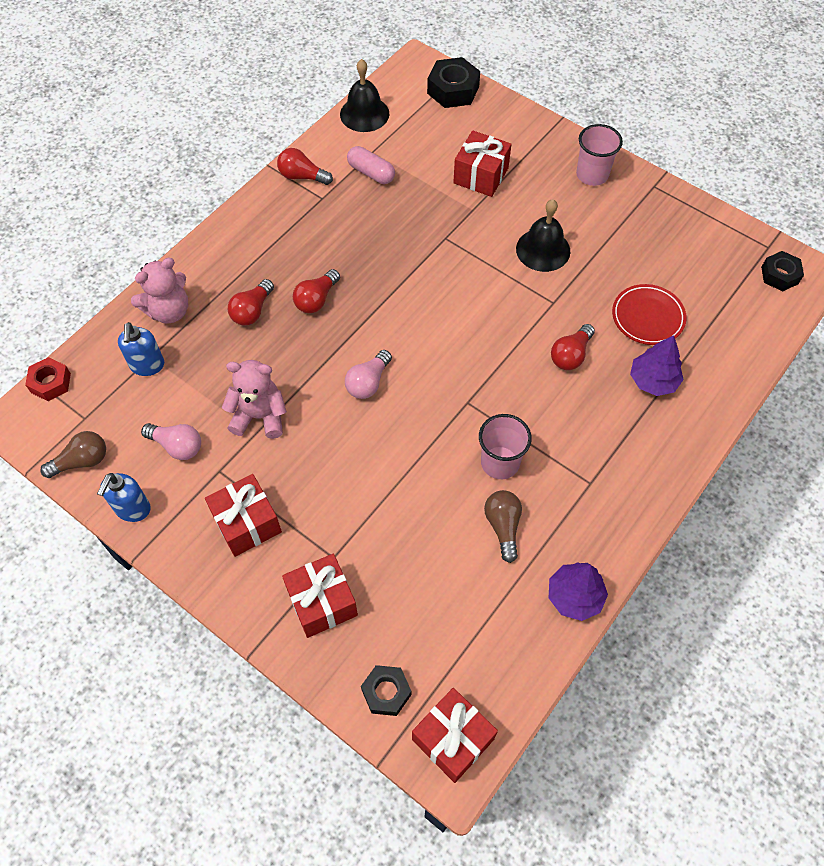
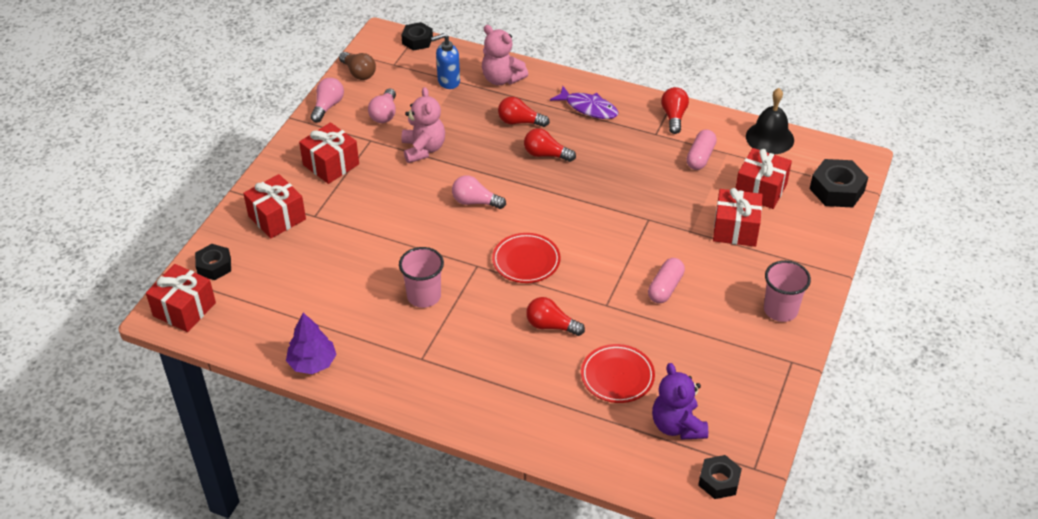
camera: 75 degrees right, 15 degrees down
(51, 383) = (417, 41): red nut -> black nut
(132, 509) = (328, 106): blue soap dispenser -> pink light bulb
(256, 243) = (588, 108): none -> purple fish
(434, 142) = (760, 190): none -> red gift
(474, 355) = (526, 261): none -> red plate
(503, 526) = (364, 308): brown light bulb -> none
(543, 250) = (665, 288): black bell -> pink capsule
(653, 380) = (544, 389): purple tree -> none
(714, 287) = (677, 425): none -> purple teddy bear

